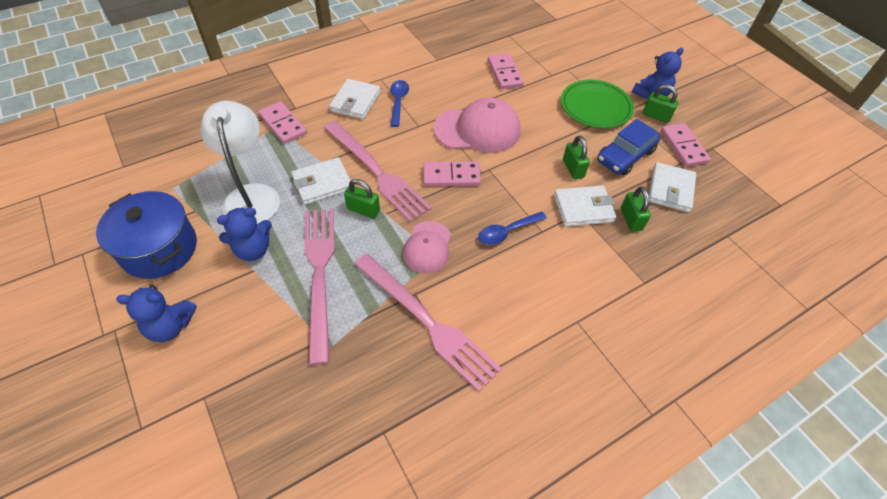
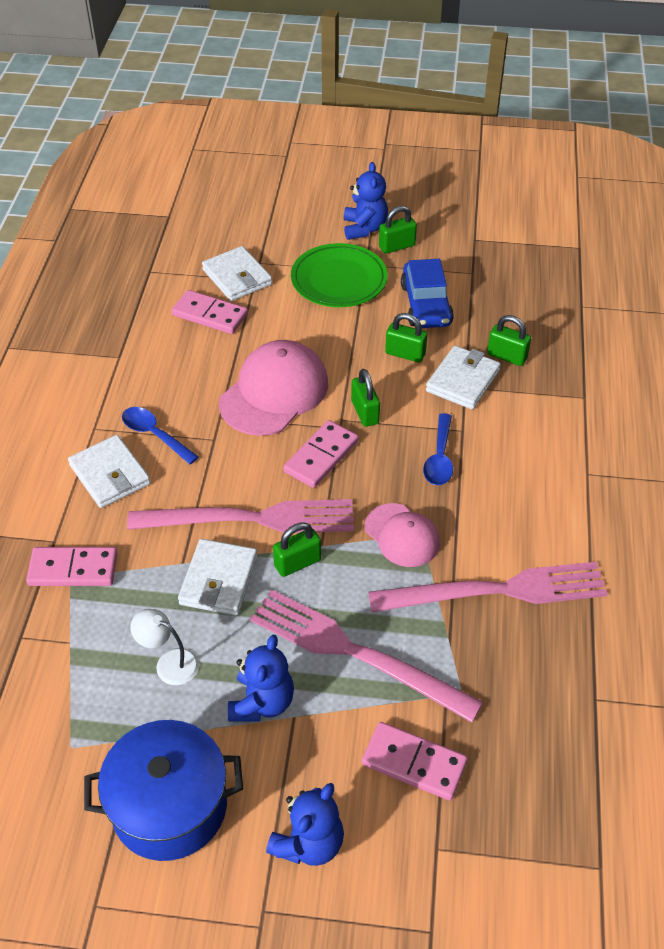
camera: 50 degrees left, 5 degrees down
(251, 195) = (169, 663): white lamp -> white lamp, size x0.50
(505, 176) = (365, 412): none -> green padlock
(670, 190) = (497, 304): white wallet -> white wallet (237, 277)
(683, 146) = (454, 257): pink domino -> pink domino (414, 763)

